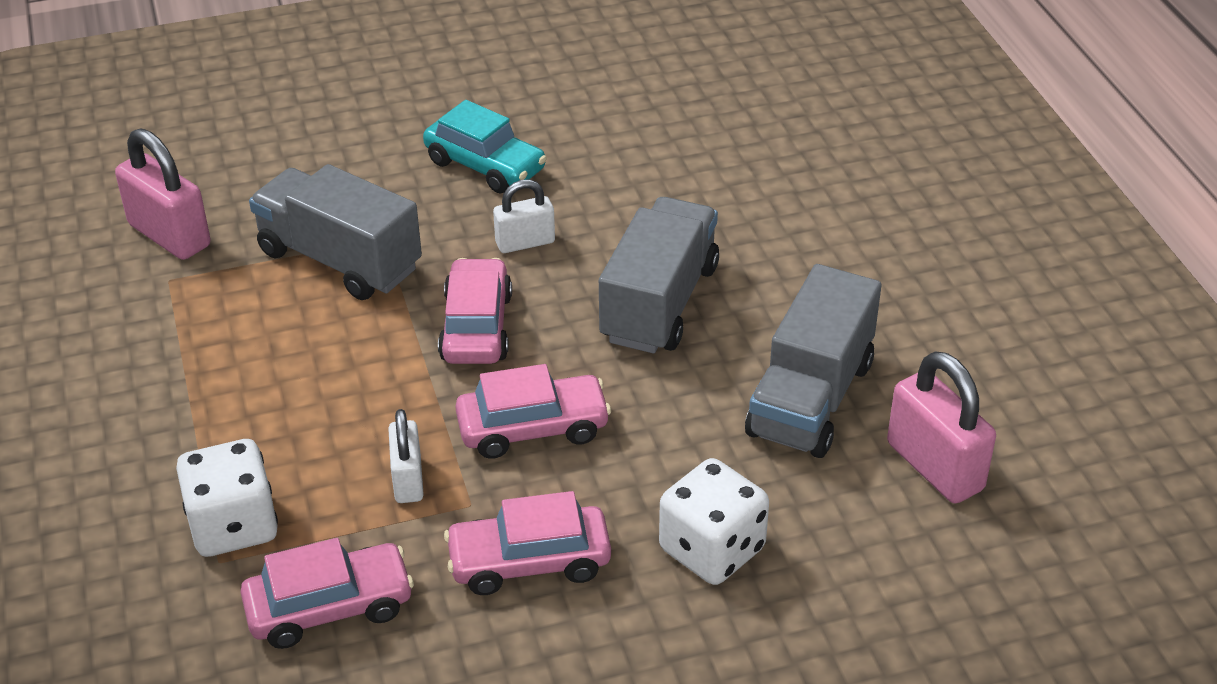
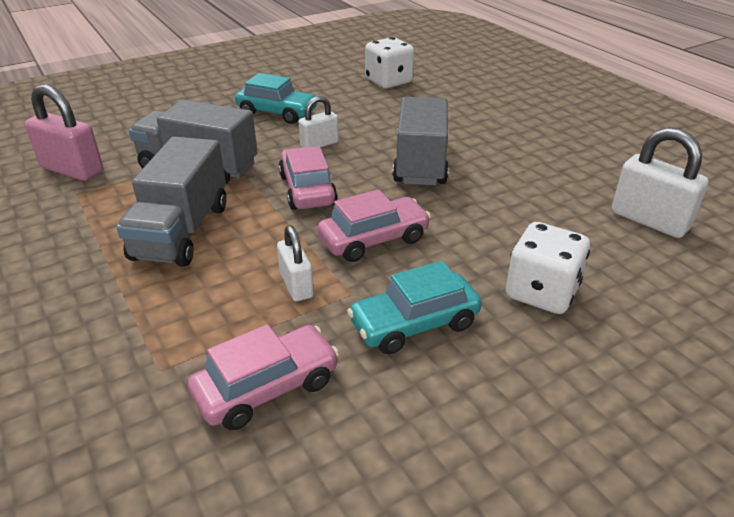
camera: 15 degrees left, 5 degrees down
(233, 525) = (165, 340): white dice -> white dice (388, 81)
(529, 562) = (414, 324): pink car -> turquoise car
(810, 398) = (546, 196): grey truck -> grey truck (182, 231)
(934, 466) = (649, 220): pink padlock -> white padlock

